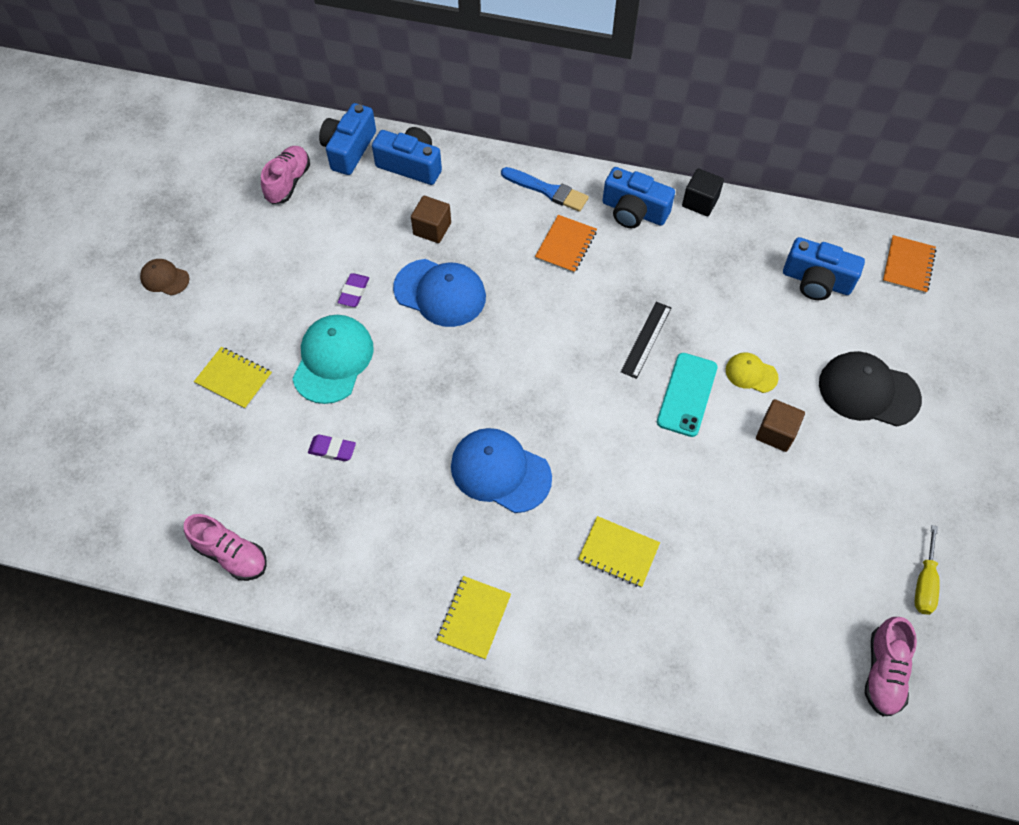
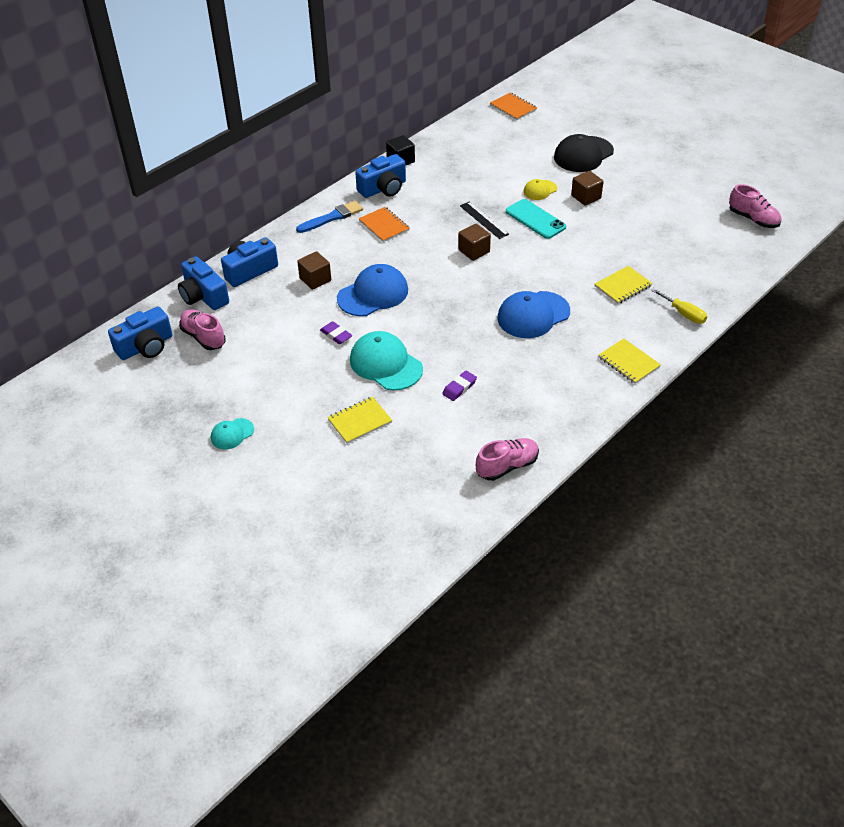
camera: 60 degrees left, 15 degrees down
(165, 278) = (232, 434): brown cap -> turquoise cap
(579, 356) = (474, 251): none -> brown cube
(816, 281) = (496, 142): blue camera -> blue camera (146, 346)
(924, 583) = (711, 185): yellow screwdriver -> yellow screwdriver (683, 314)

